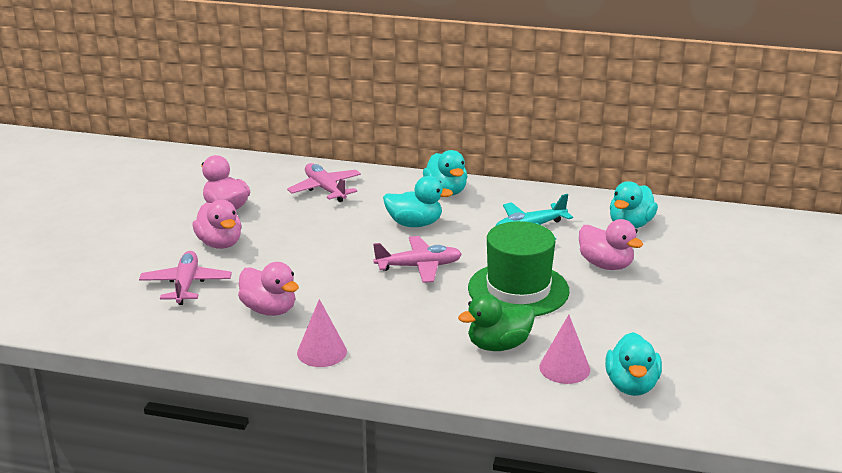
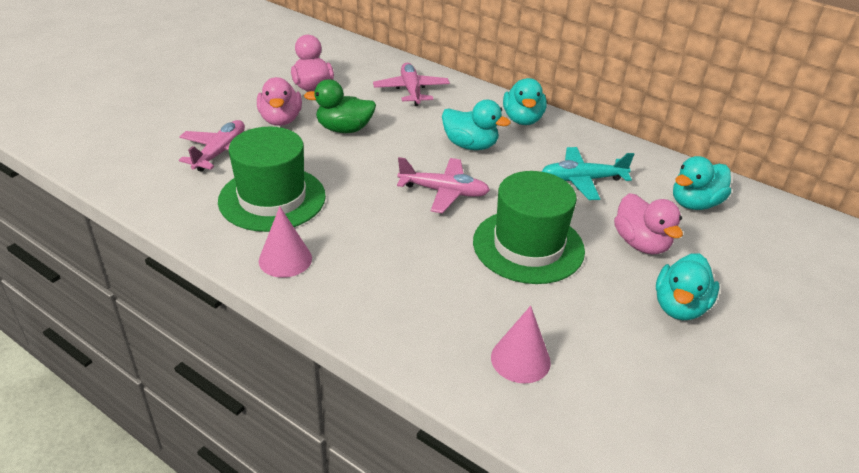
camera: 20 degrees right, 10 degrees up
(269, 310) = (272, 198): pink duck -> green hat
(498, 345) = (465, 307): green duck -> green duck (344, 129)
(631, 385) = (585, 409): turquoise duck -> turquoise duck (679, 307)

